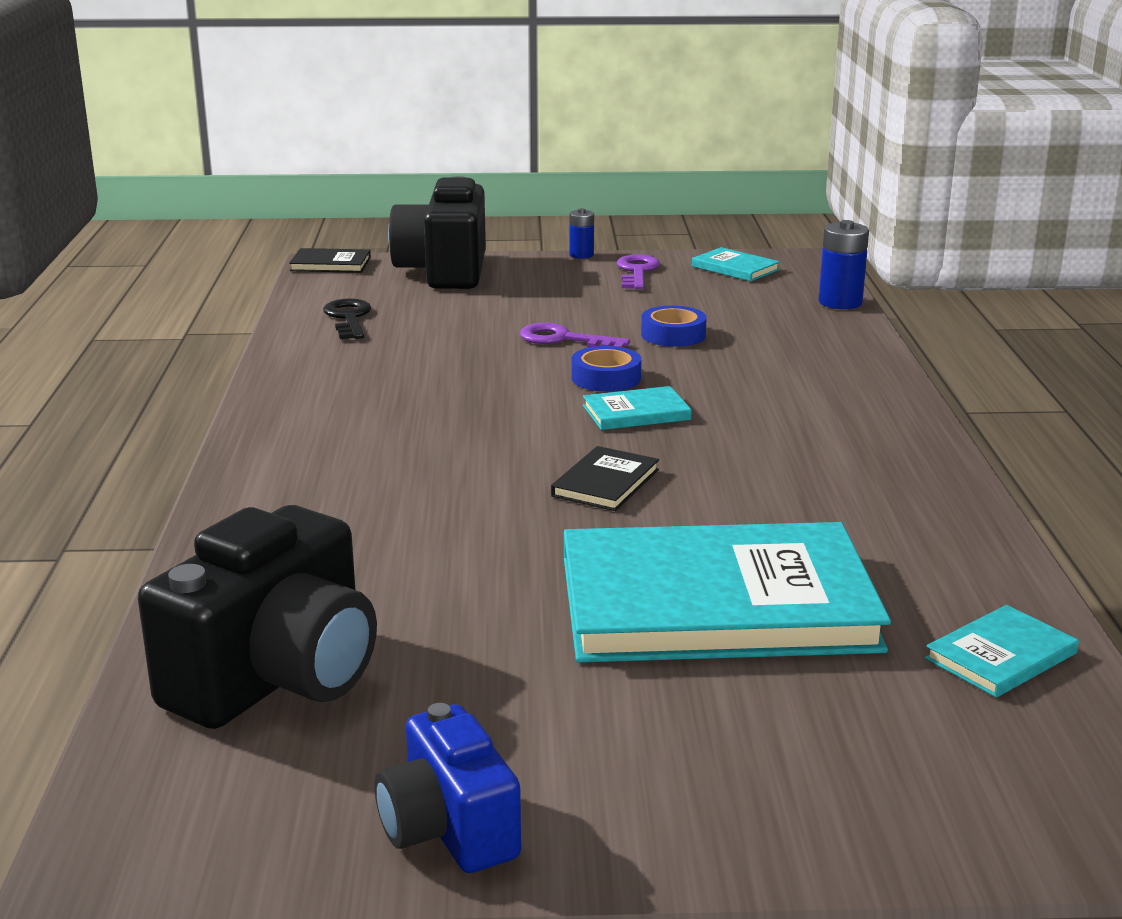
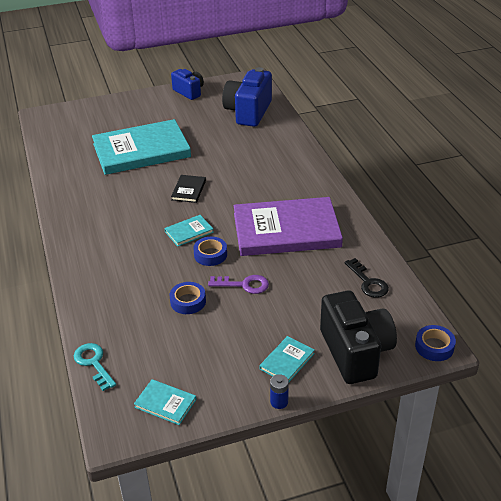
camera: 165 degrees right, 15 degrees up
(277, 677) = (248, 112): black camera -> blue camera
(330, 264) = (434, 347): black book -> blue tape
(427, 389) = (286, 230): none -> purple book
(637, 271) = (231, 381): purple key -> none
(840, 302) = (93, 363): blue battery -> turquoise key
(1001, 656) = (62, 148): turquoise book -> turquoise book (287, 361)

